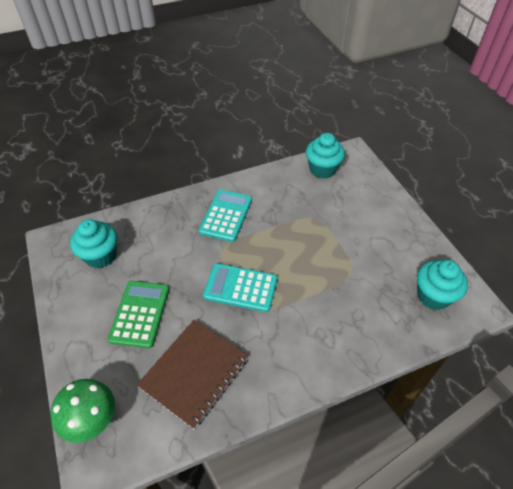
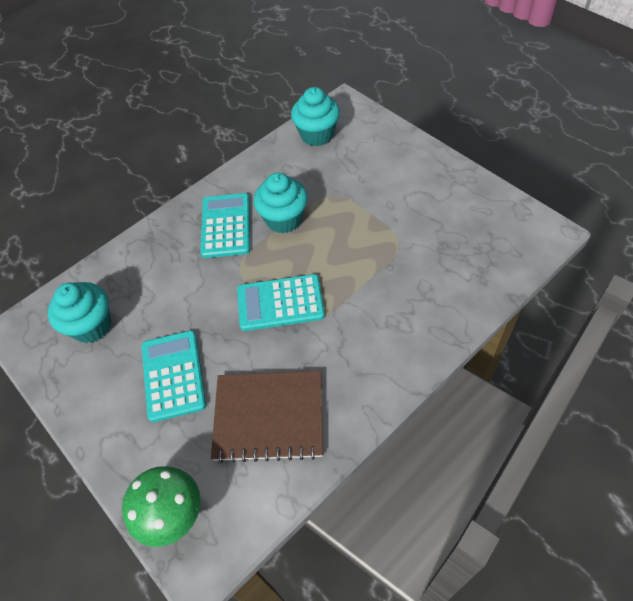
camera: 15 degrees left, 5 degrees up
(140, 314) = (173, 375): green calculator -> turquoise calculator
(194, 373) = (269, 417): brown notebook -> brown notebook turned 75 degrees clockwise
(433, 296) = (496, 237): turquoise cupcake -> turquoise cupcake (284, 219)

